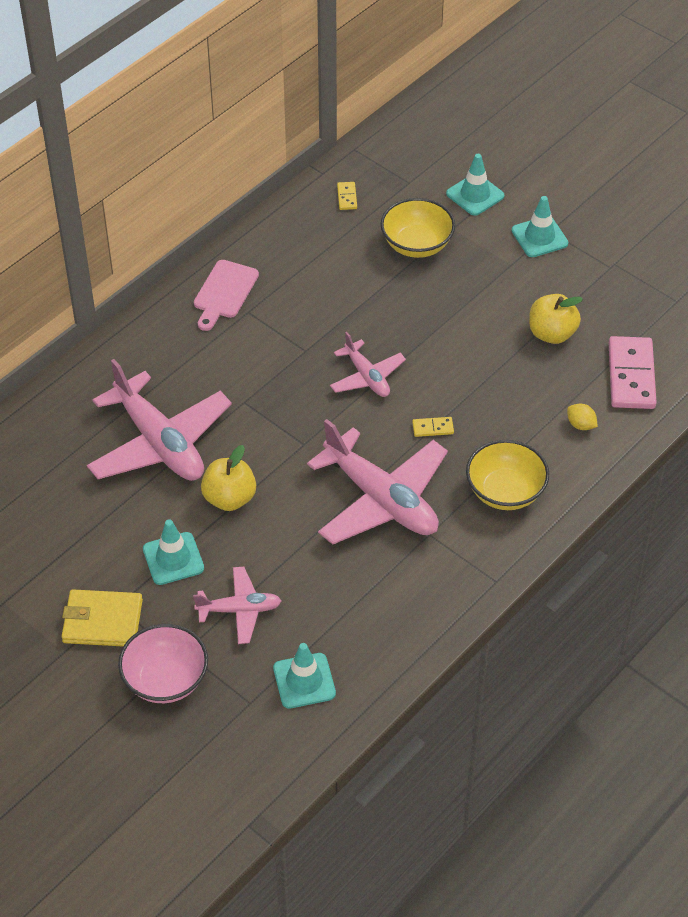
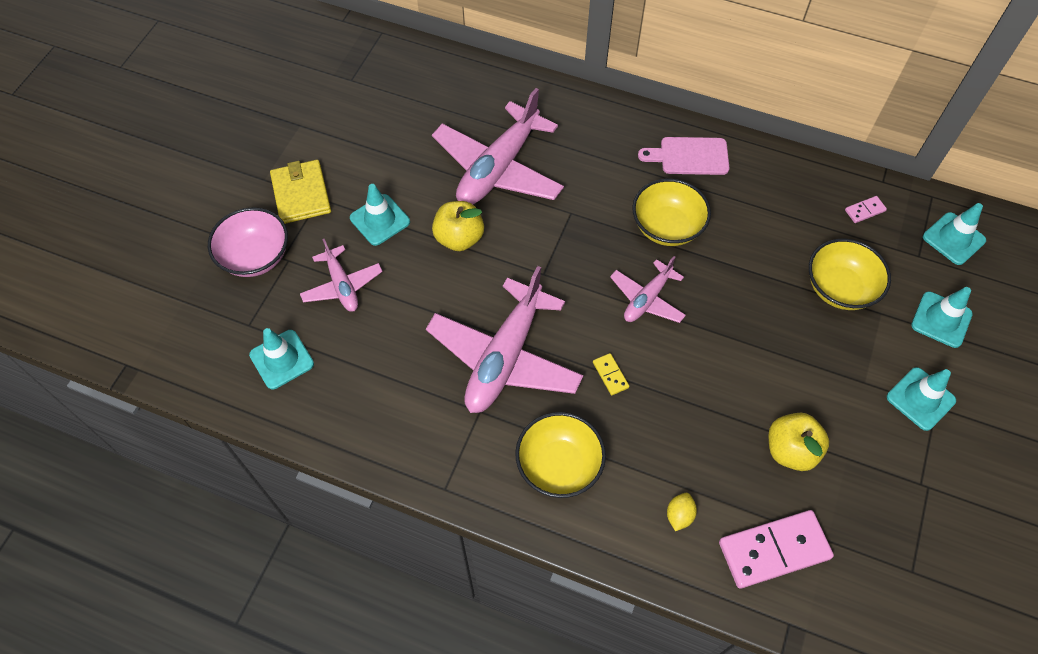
camera: 70 degrees right, 10 degrees up
(296, 336) = (667, 227): none -> yellow bowl
(347, 197) = (864, 210): yellow domino -> pink domino
(403, 154) = (953, 239): none -> turquoise traffic cone

